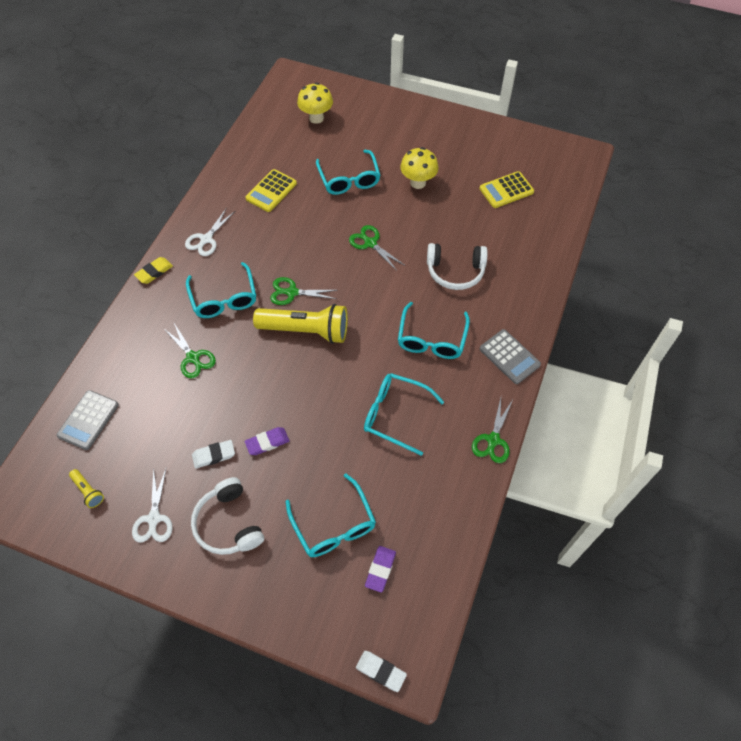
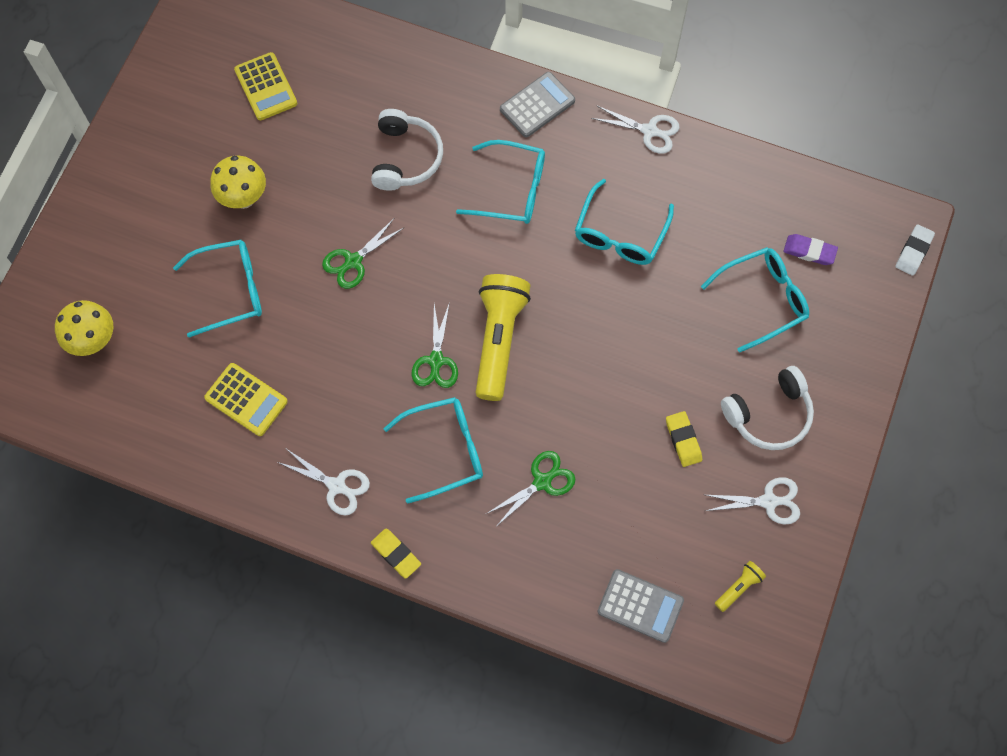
camera: 90 degrees left, 10 degrees up
(214, 455) = (683, 440): white eraser -> yellow eraser
(267, 442) = (663, 378): purple eraser -> none
(493, 440) = (650, 131): green scissors -> white scissors

